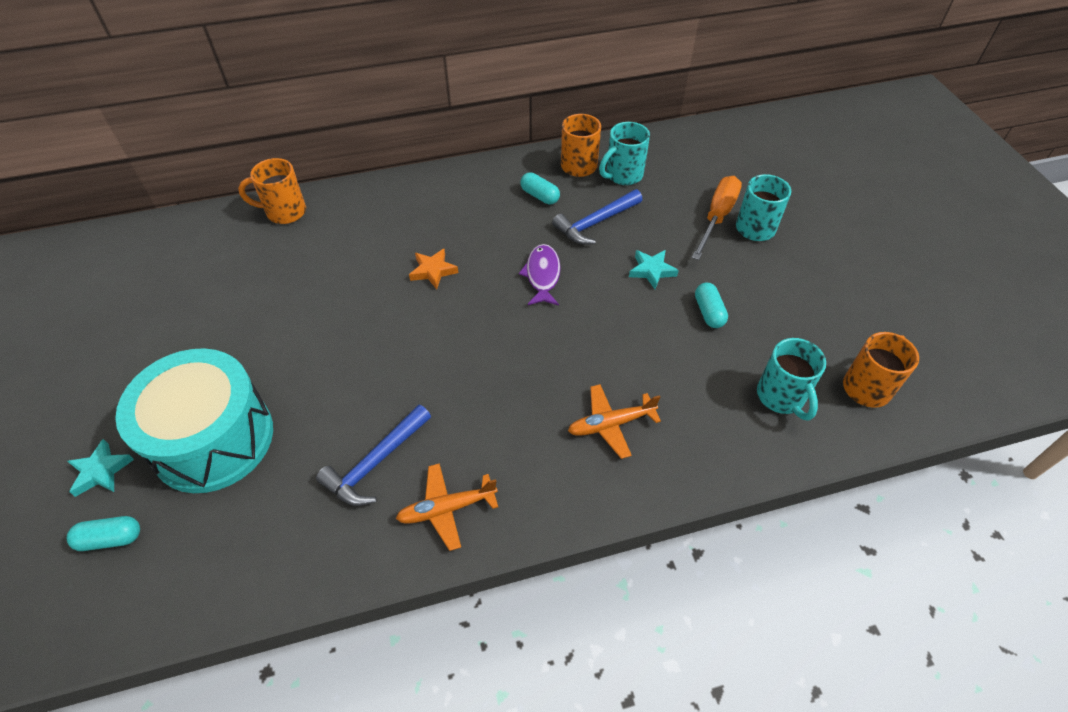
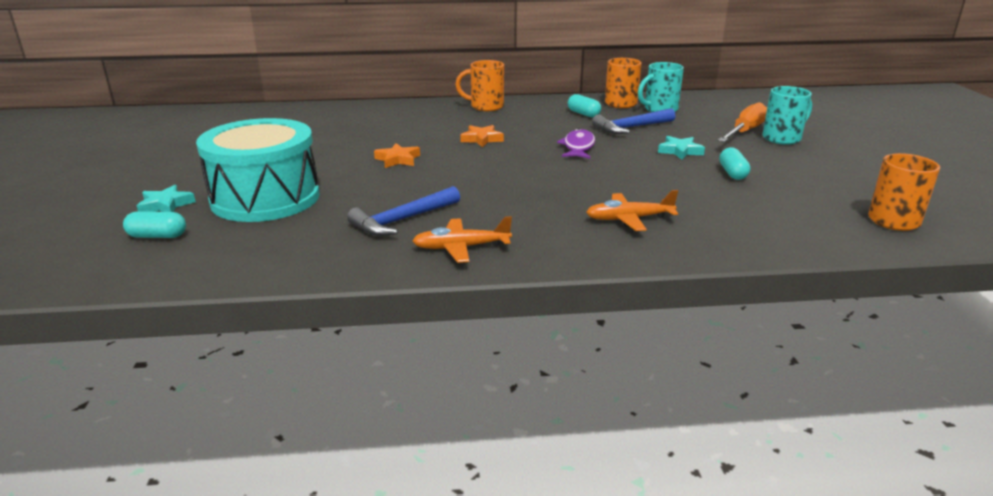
camera: 10 degrees right, 25 degrees down
(284, 212) = (366, 108): orange mug -> orange mug (485, 107)
(346, 331) = (398, 159): none -> orange star
(781, 397) = (803, 218): turquoise mug -> none

